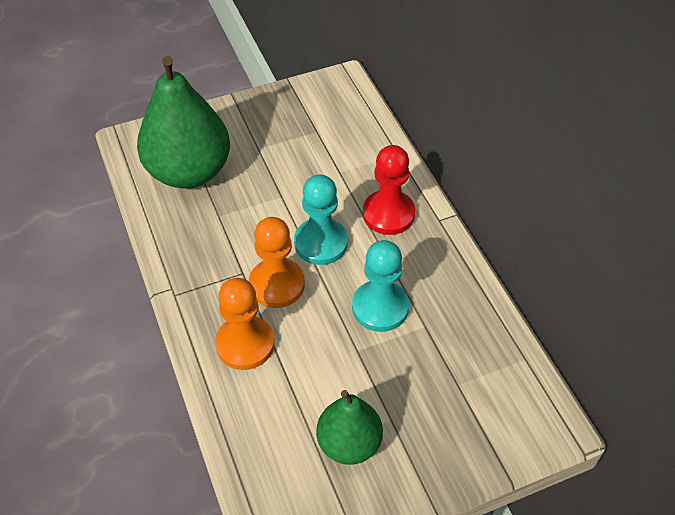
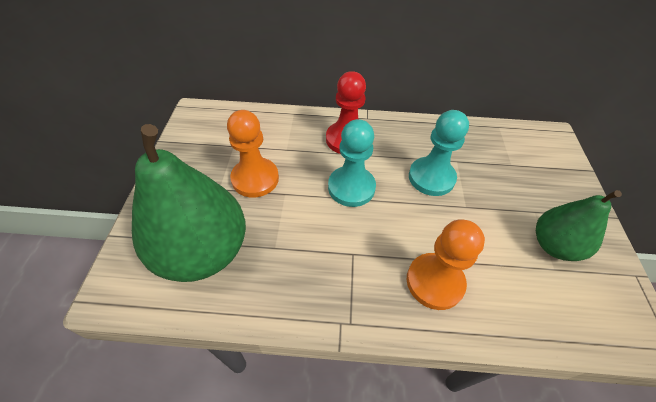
camera: 65 degrees left, 0 degrees up
(277, 284) = (379, 233): orange pawn -> orange pawn (255, 179)

